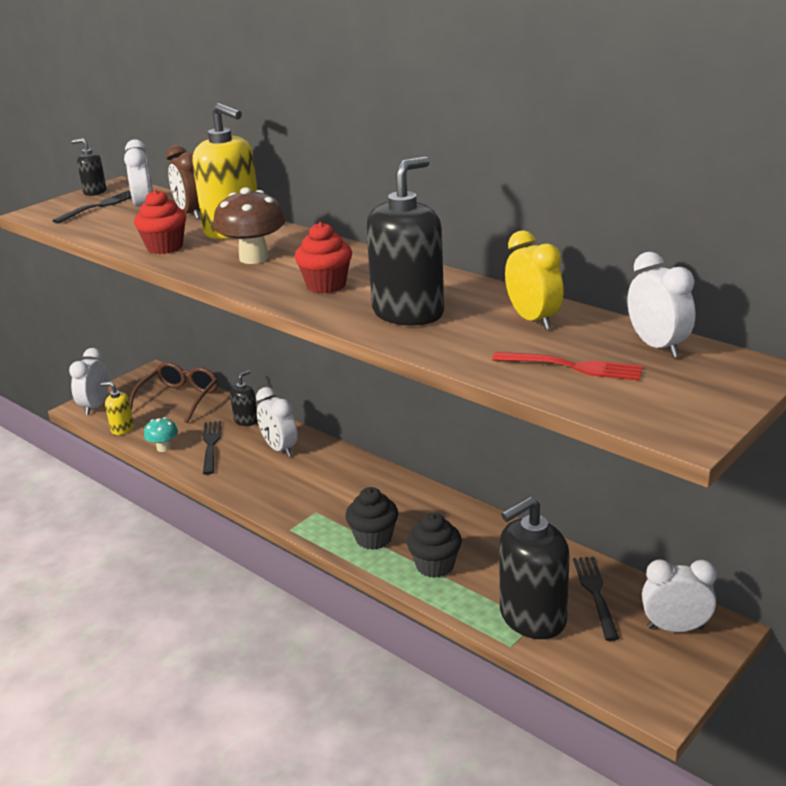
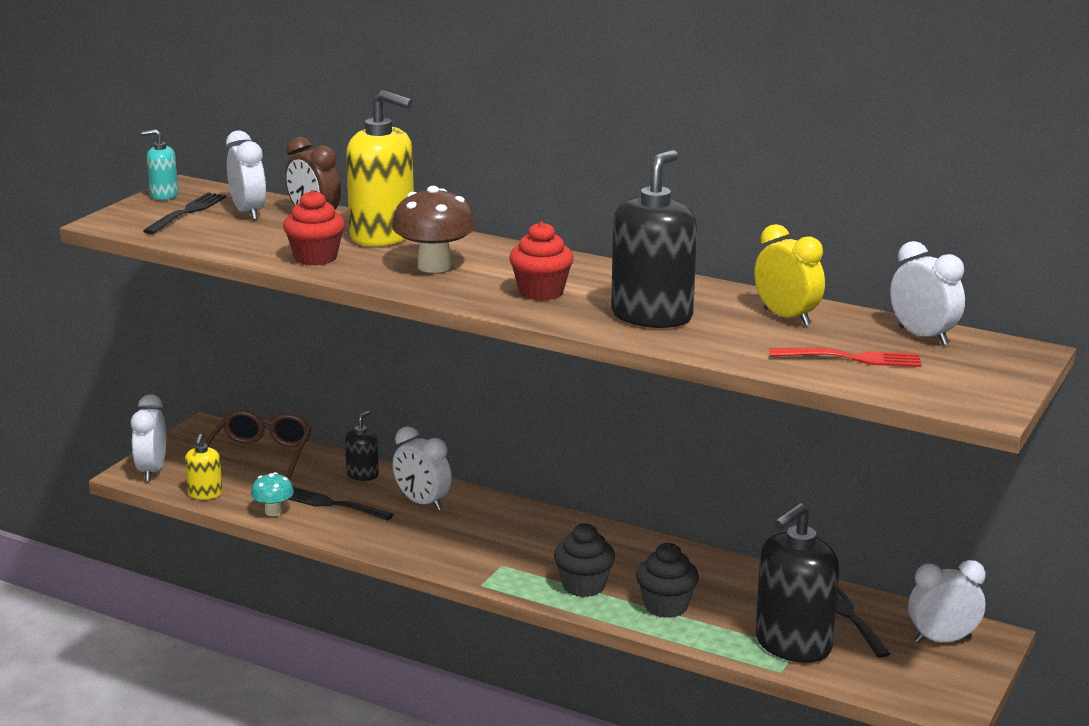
camera: 15 degrees left, 5 degrees down
(95, 192) = (164, 195): black soap dispenser -> turquoise soap dispenser
(122, 428) = (205, 494): yellow soap dispenser -> yellow soap dispenser turned 90 degrees counterclockwise
(211, 445) = (333, 504): black fork -> black fork turned 45 degrees counterclockwise

